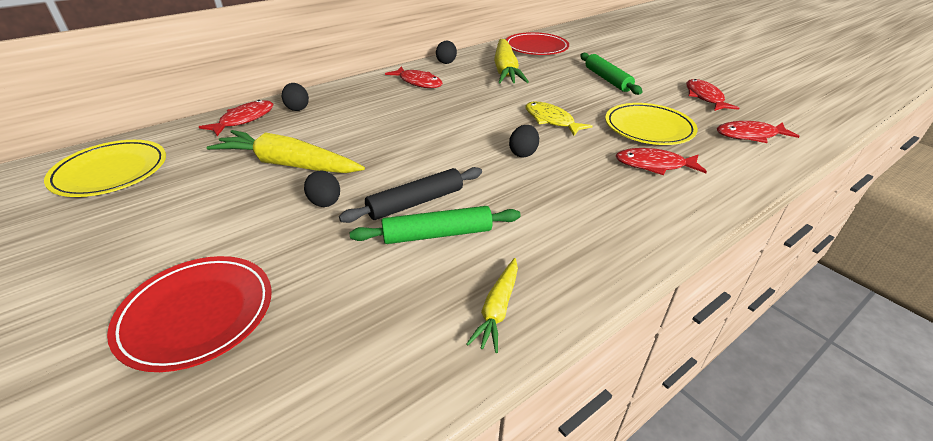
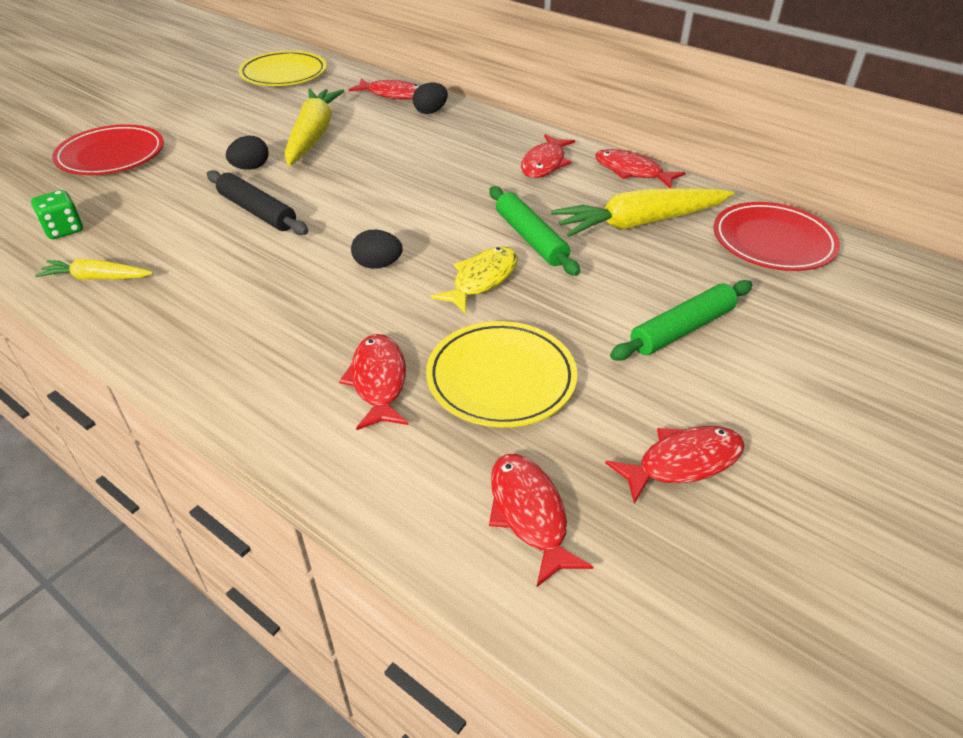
camera: 75 degrees right, 5 degrees up
(377, 348) = (64, 230): none -> green dice
(437, 234) = (205, 232): green rolling pin -> green rolling pin (531, 238)
(446, 62) = (632, 171): black egg -> red fish

